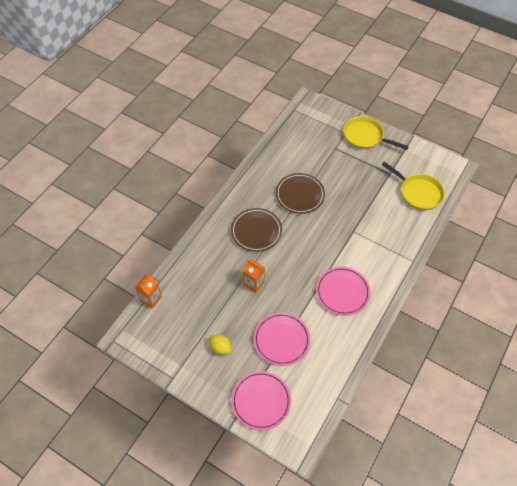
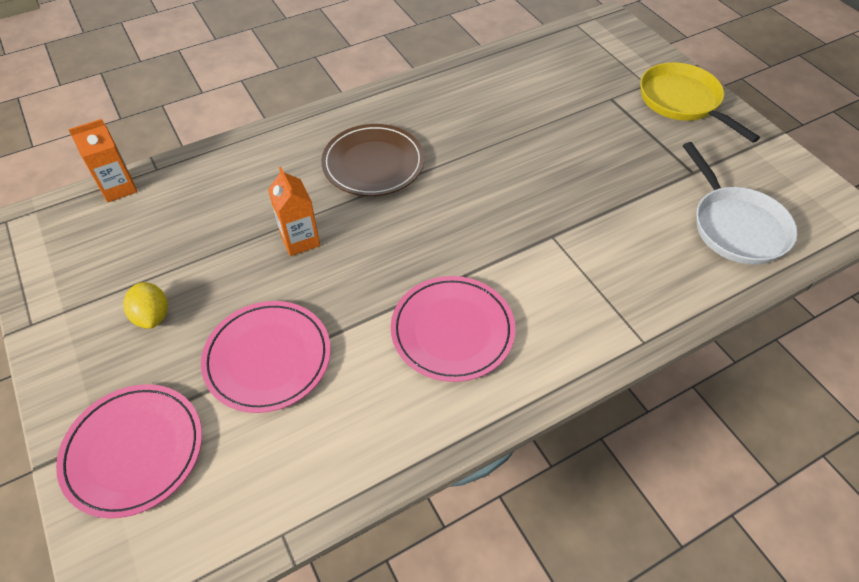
camera: 30 degrees right, 5 degrees down
(300, 195) = (493, 141): brown plate -> none
(418, 192) = (735, 226): yellow pan -> white pan

